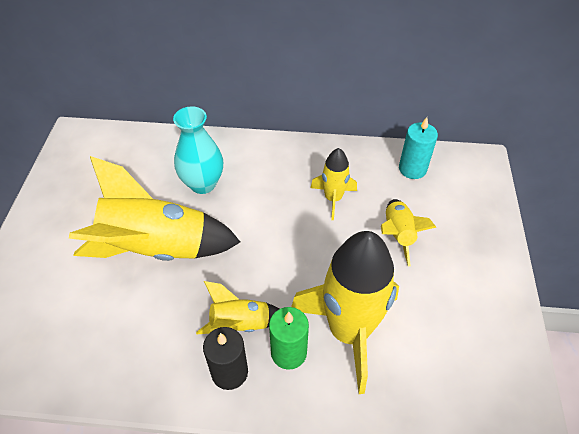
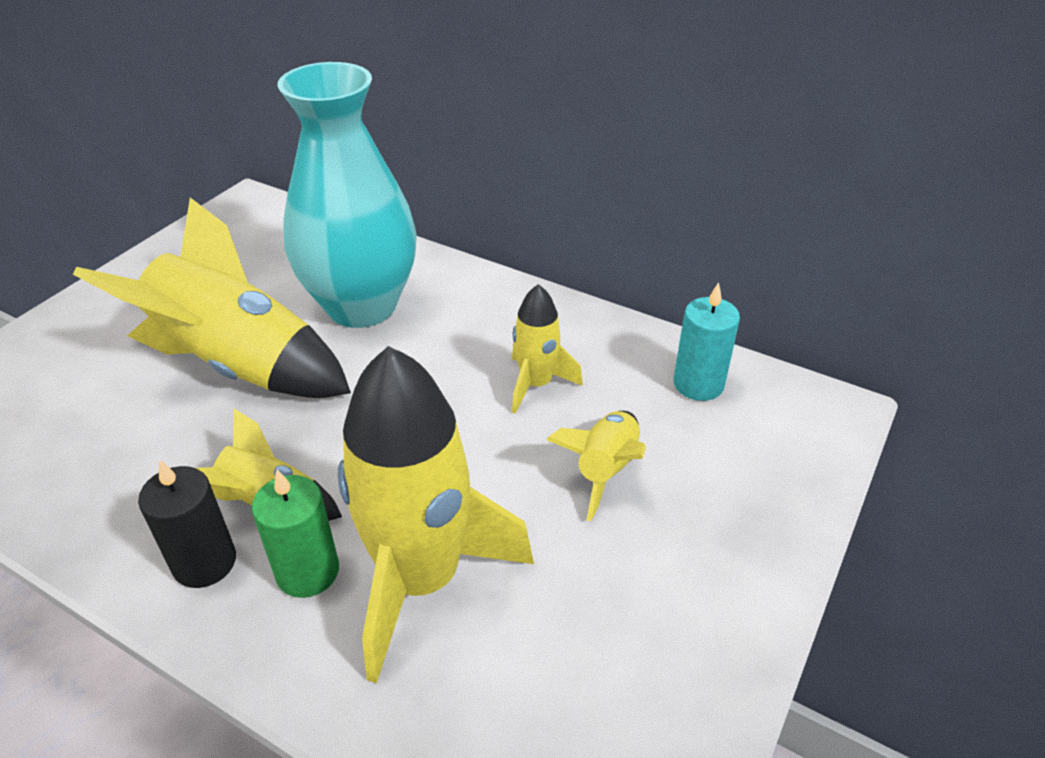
camera: 25 degrees right, 10 degrees down
(203, 184) = (362, 306): turquoise vase -> turquoise vase, size x1.65

